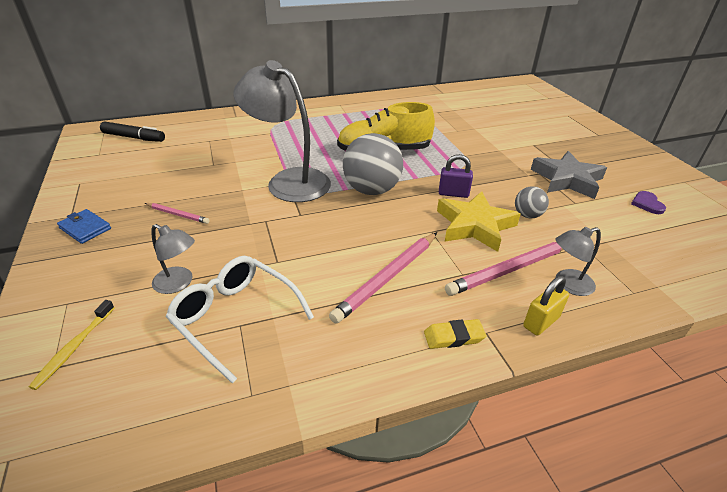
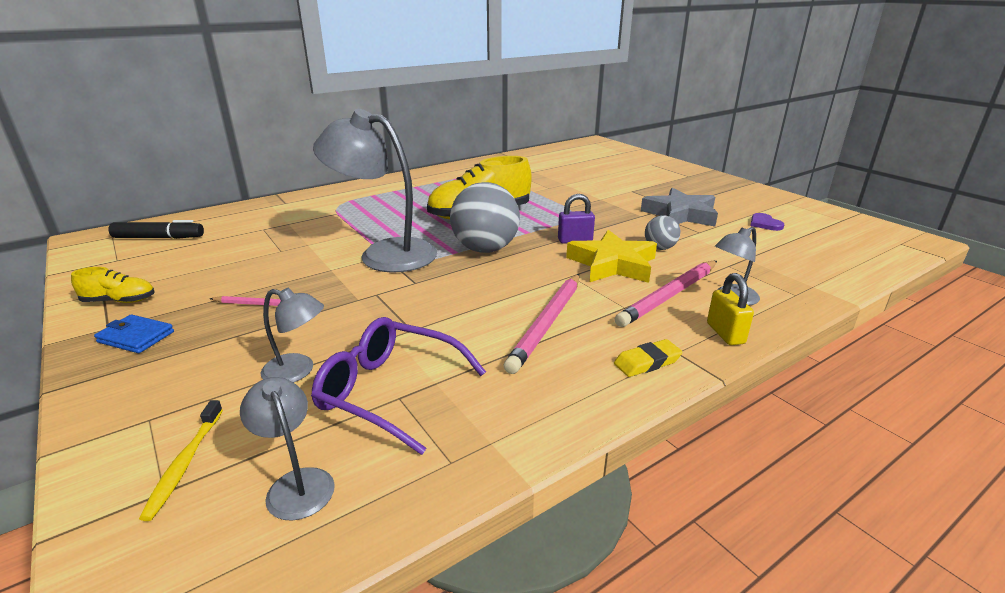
camera: 15 degrees left, 10 degrees down
(87, 193) = (119, 301): none -> yellow shoe
(137, 384) = (296, 483): none -> grey lamp
(235, 317) = (389, 391): white glasses -> purple glasses
(541, 322) = (725, 333): yellow padlock -> yellow padlock turned 45 degrees counterclockwise

